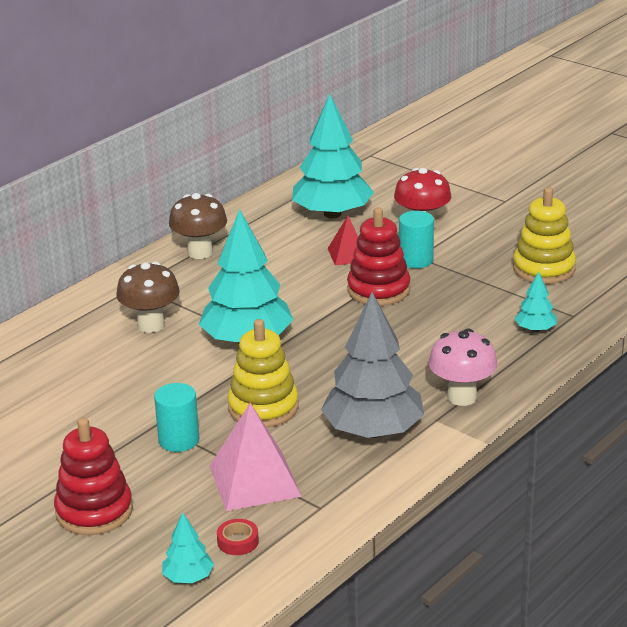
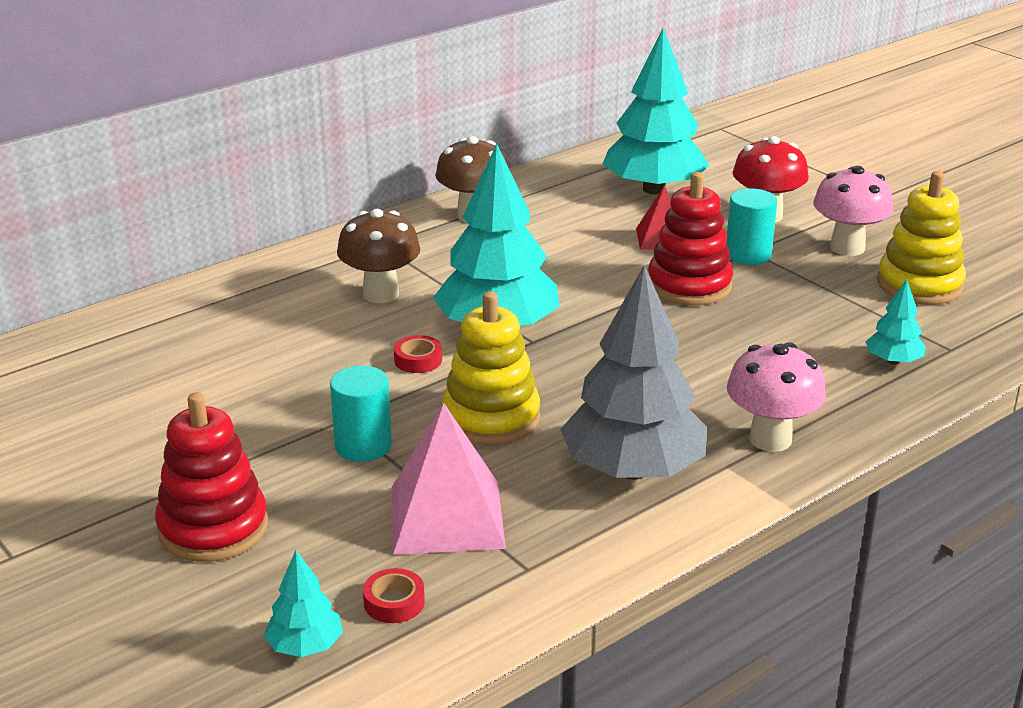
camera: 10 degrees right, 0 degrees up
(196, 372) = (418, 360): none -> red tape
(487, 245) = (847, 247): none -> pink mushroom

